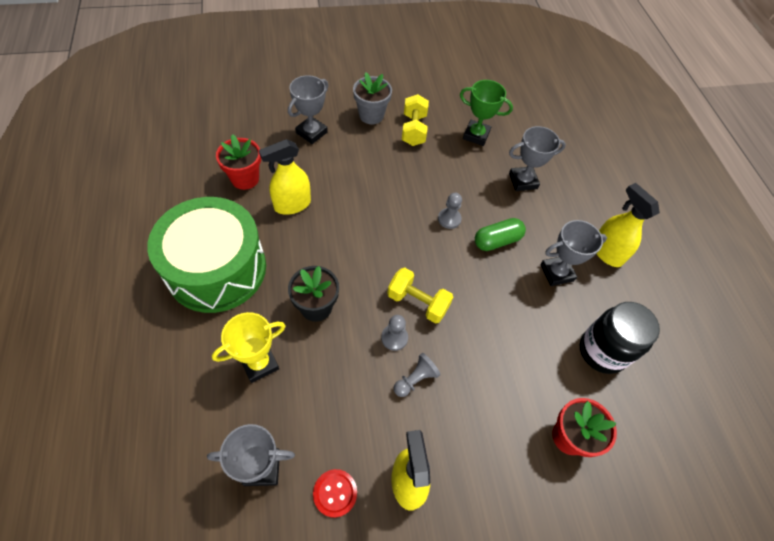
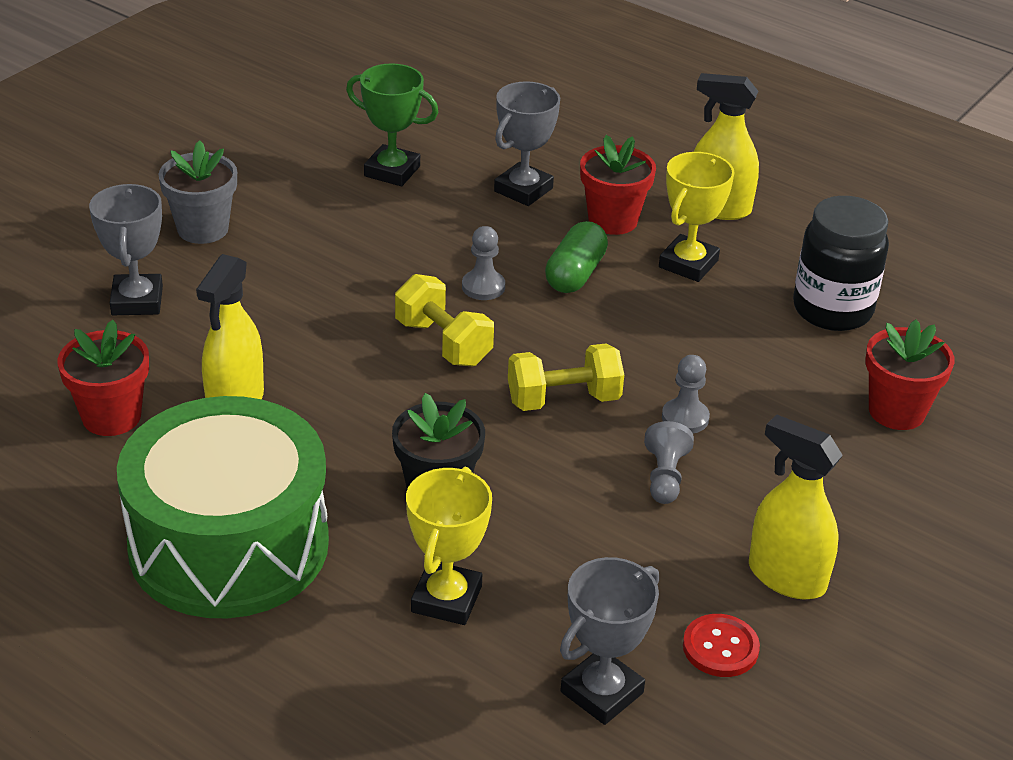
camera: 40 degrees left, 20 degrees down
(394, 338) = (584, 454): grey pawn -> grey pawn (685, 418)
(413, 130) = (293, 212): yellow dumbbell -> yellow dumbbell (443, 343)
(476, 135) = (392, 171): green trophy -> green trophy turned 45 degrees clockwise
(546, 224) = (613, 220): none -> red flower pot
(556, 273) = (688, 264): grey trophy -> yellow trophy

